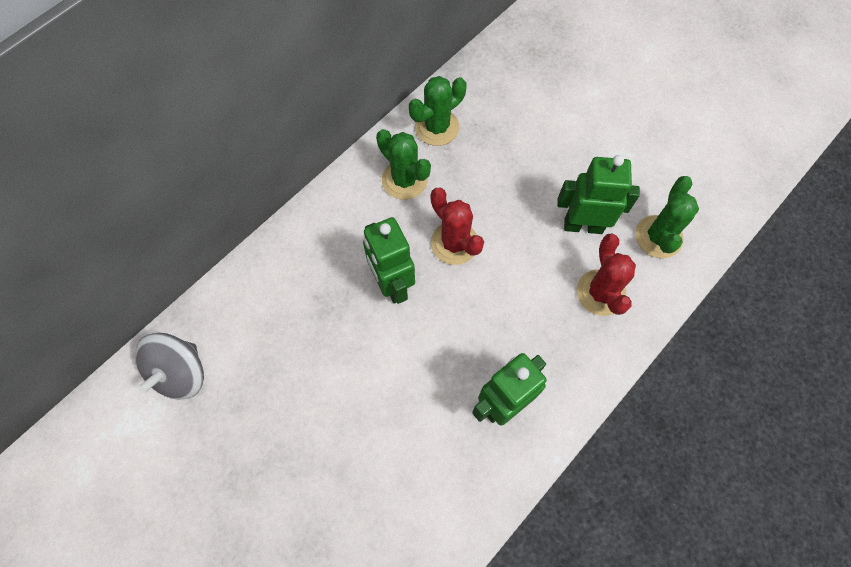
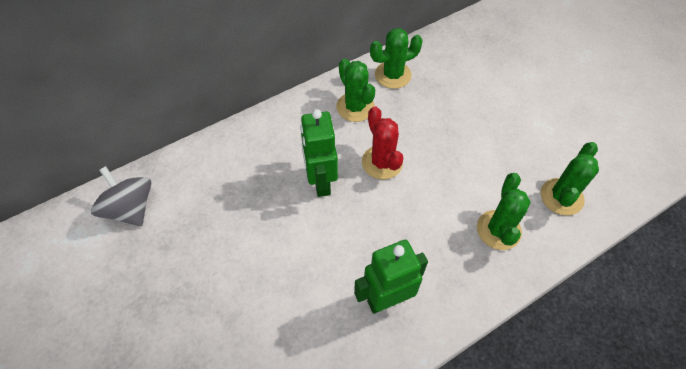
camera: 15 degrees right, 10 degrees down
(180, 373) = (130, 208): grey spinning top -> grey spinning top turned 105 degrees clockwise
(583, 225) = (496, 173): green robot -> none
(600, 292) = (498, 230): red cactus -> green cactus

